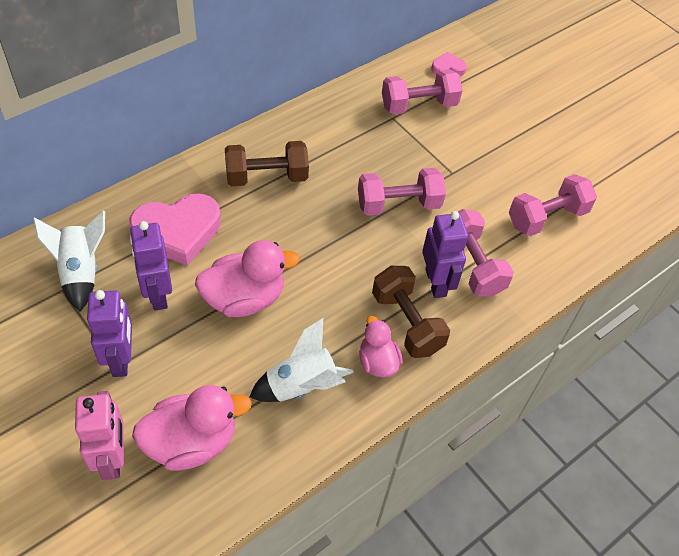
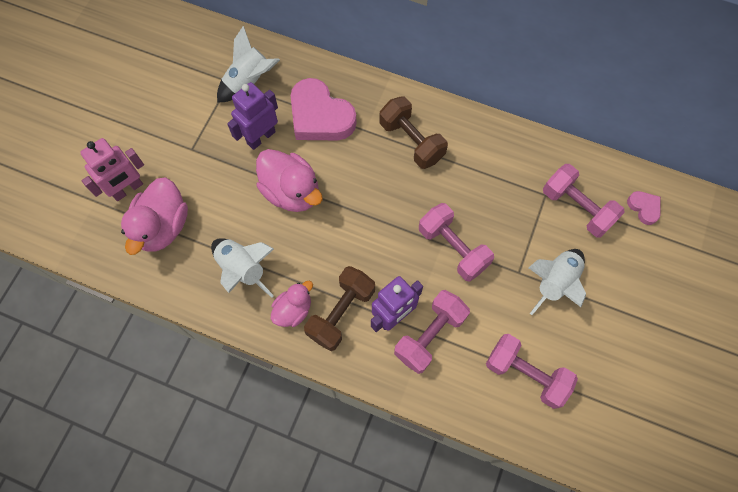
camera: 65 degrees right, 15 degrees up
(121, 359) = (199, 148): purple robot -> none
(191, 442) = (163, 227): pink duck -> pink duck turned 60 degrees clockwise
(477, 155) = (555, 282): none -> white rocket

